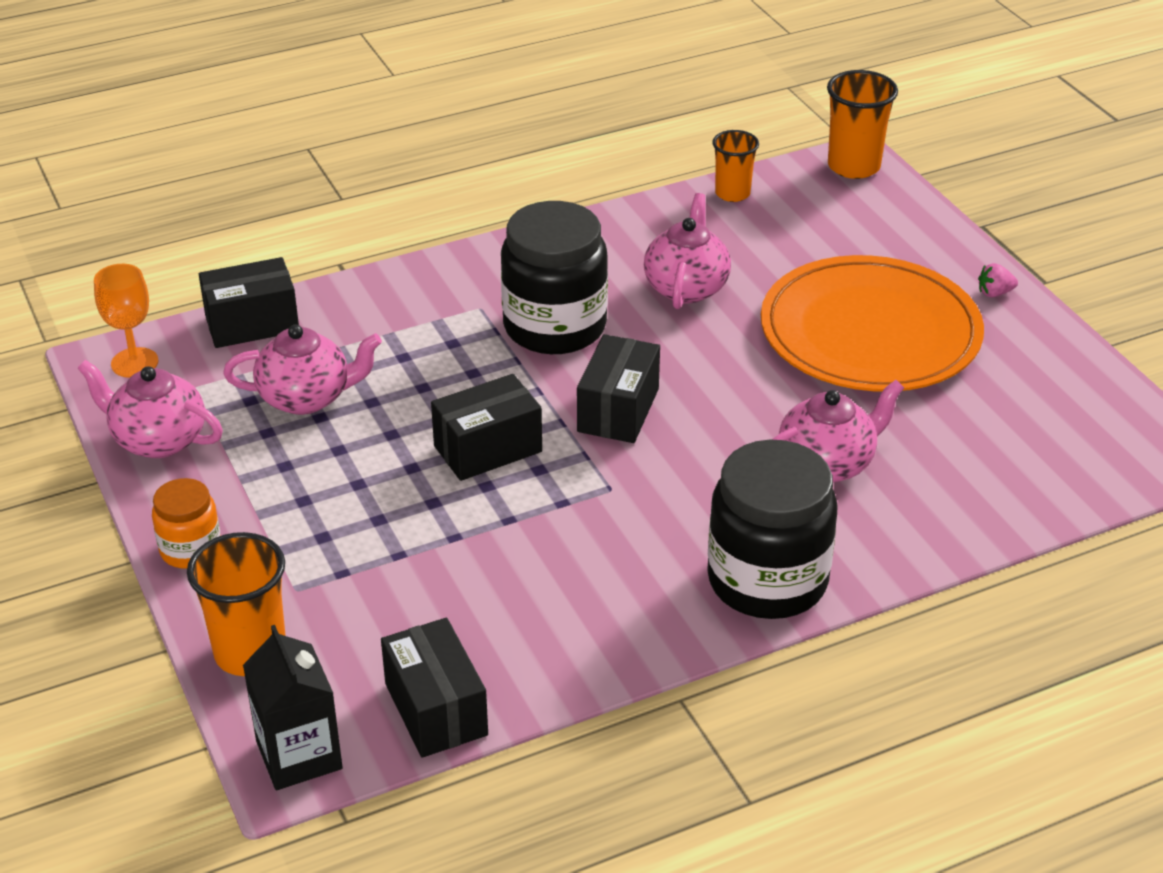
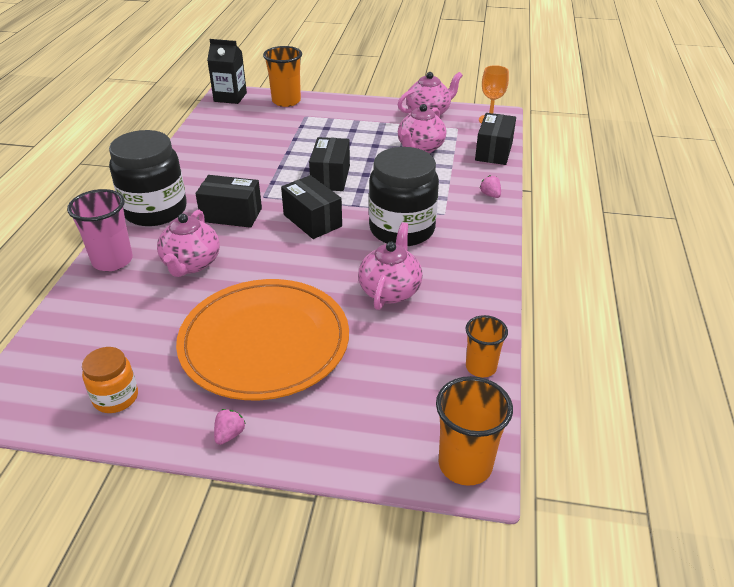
camera: 125 degrees right, 0 degrees up
(191, 549) = (353, 104): orange jar -> orange jar (116, 397)
(391, 287) = (490, 195): none -> pink strawberry
(436, 709) = (211, 122): black box -> black box (231, 215)
(686, 287) = (390, 290): pink teapot -> pink teapot turned 120 degrees counterclockwise
(909, 540) = (112, 261): none -> pink cup

